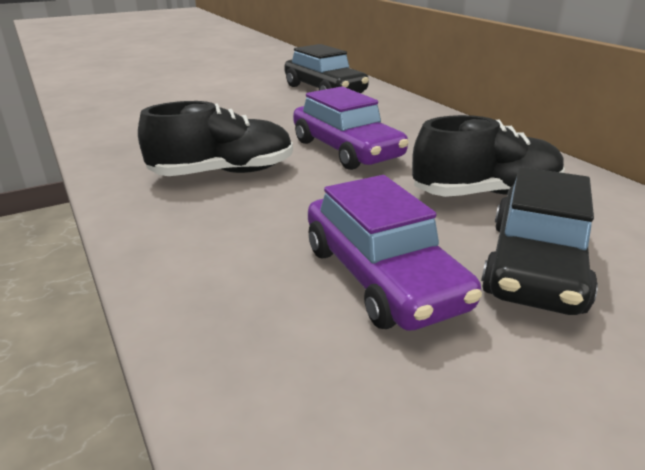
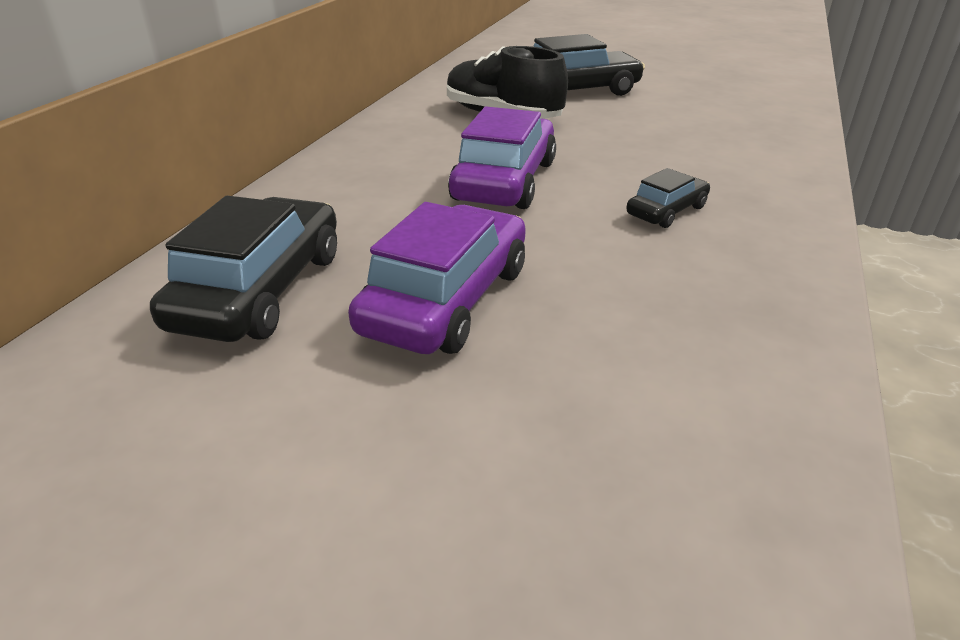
camera: 130 degrees left, 5 degrees up
(223, 173) = (666, 211): black shoe -> black car
(382, 276) = (663, 115): purple car -> purple car (446, 300)

